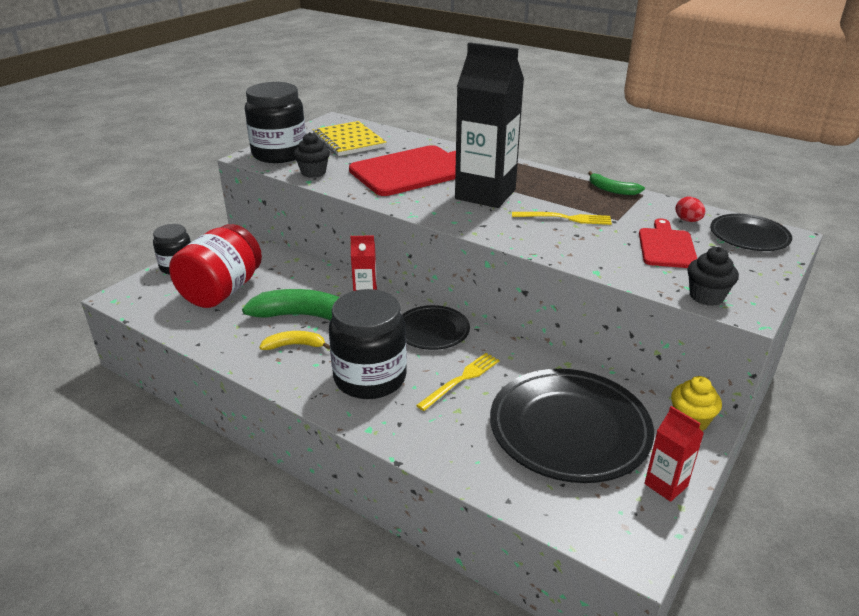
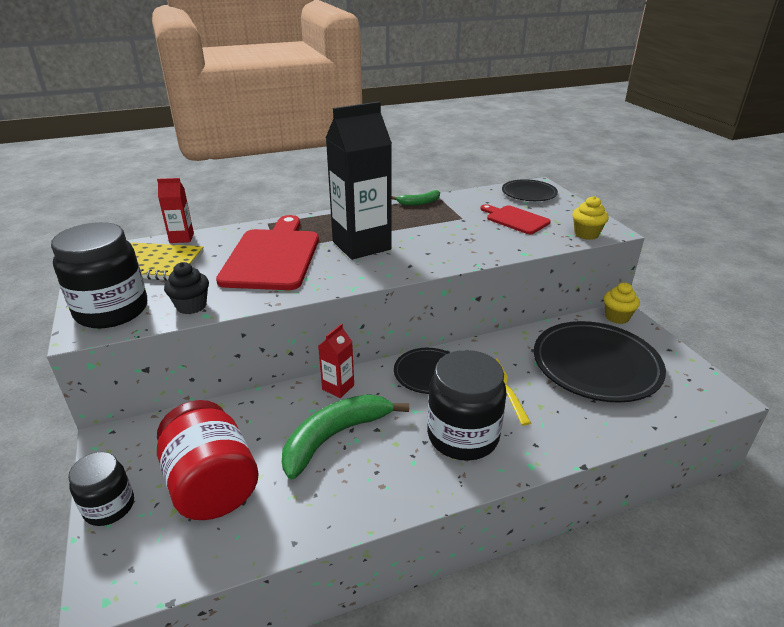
camera: 55 degrees left, 0 degrees up
(294, 345) = (370, 465): yellow banana -> none
(564, 218) = (438, 233): yellow fork -> none
(666, 485) = (670, 355): red carton -> red carton (181, 238)
(688, 220) = (490, 200): red egg -> none
(706, 296) = (586, 234): black cupcake -> yellow cupcake

